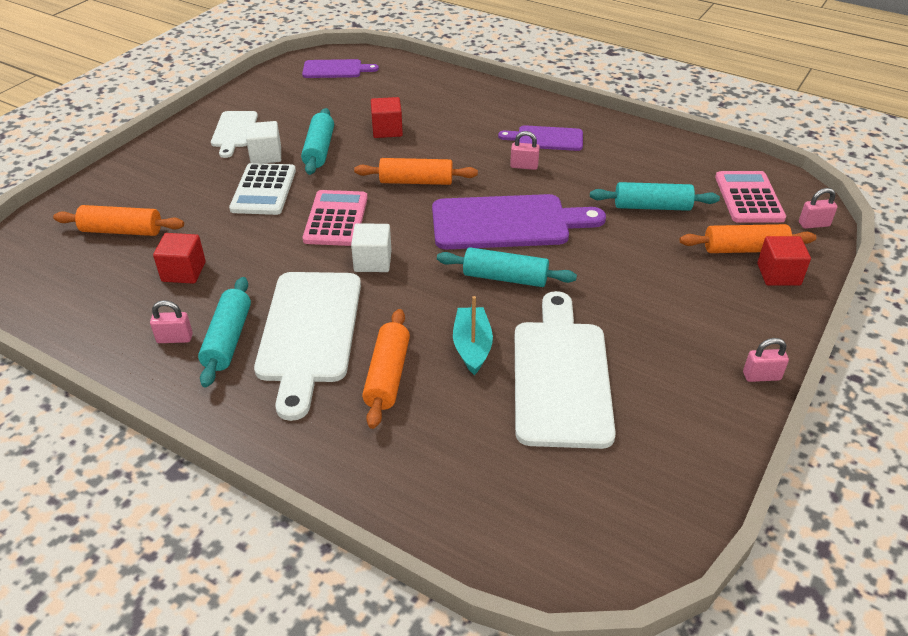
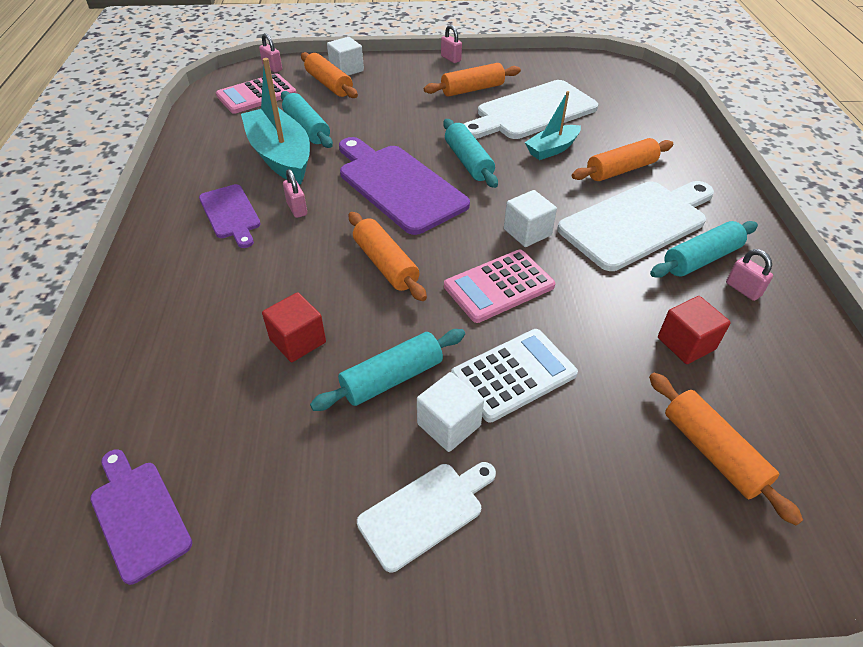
camera: 125 degrees left, 5 degrees up
(611, 180) = (281, 156): none -> turquoise boat
(656, 353) = (472, 89): none -> orange rolling pin
(778, 274) = (346, 69): red cube -> white cube

